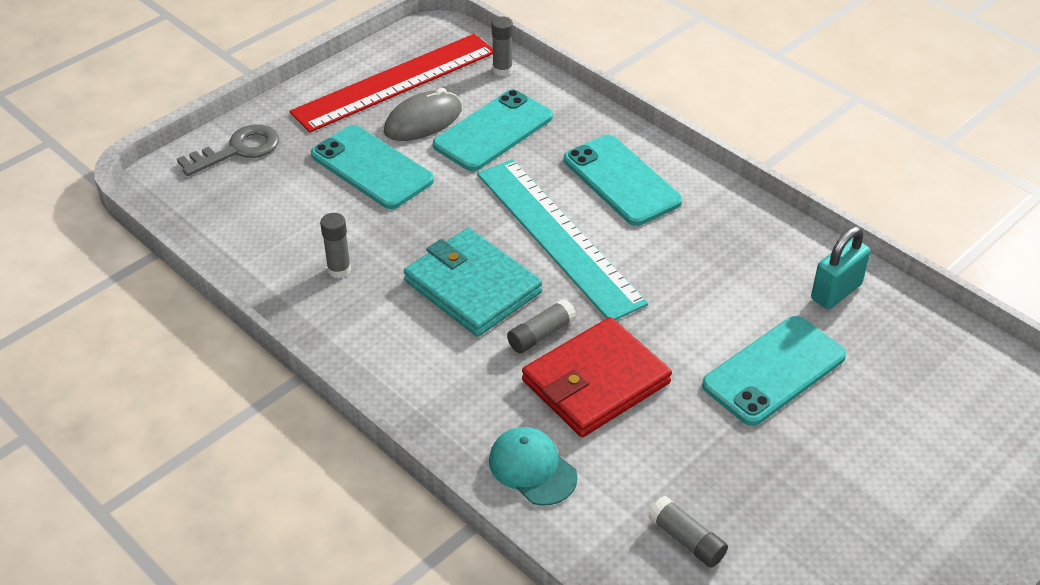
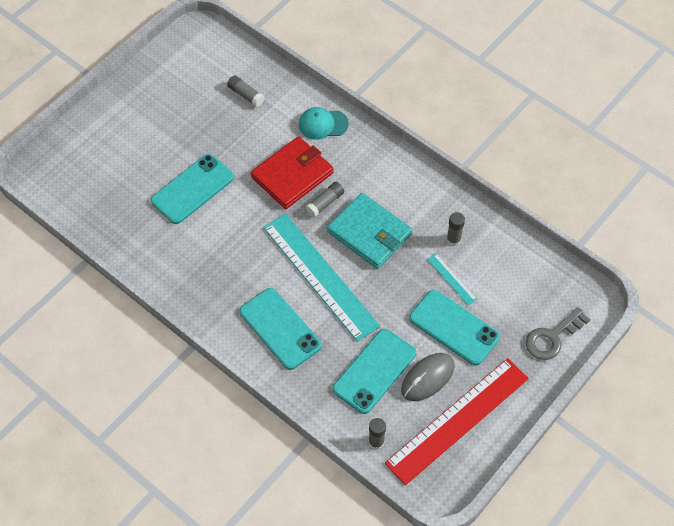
camera: 175 degrees right, 15 degrees up
(357, 221) = (451, 279): none -> turquoise ruler
(532, 468) = (323, 124): turquoise cap -> turquoise cap turned 135 degrees clockwise
(836, 292) = (148, 246): turquoise padlock -> none

